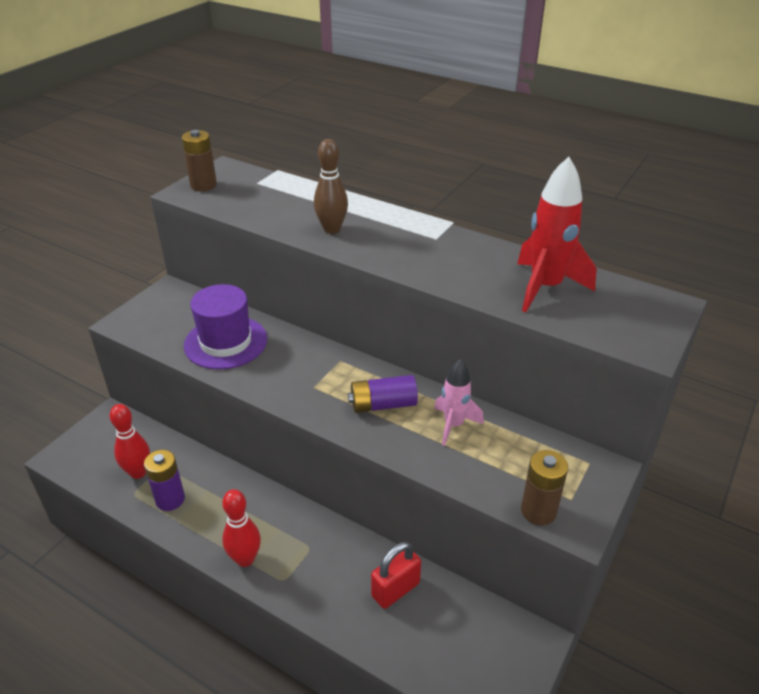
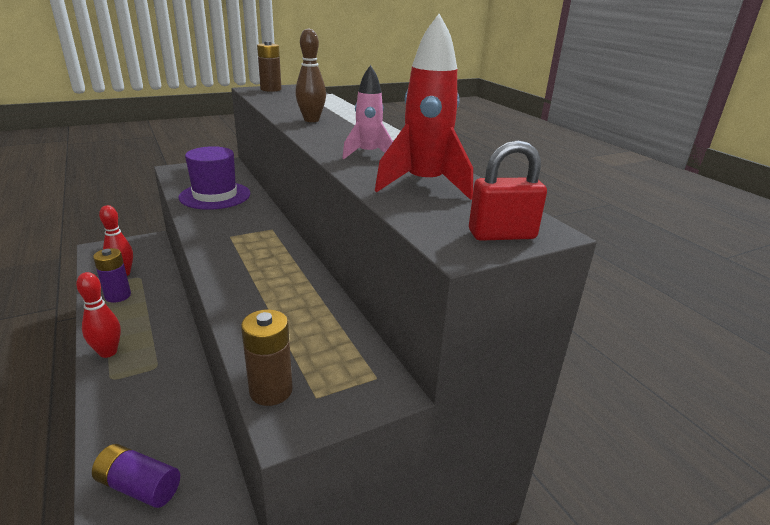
camera: 30 degrees right, 10 degrees down
(383, 405) = (260, 264): purple battery -> purple battery (139, 486)
(395, 590) = (173, 430): red padlock -> red padlock (502, 235)
(453, 425) = (294, 297): pink rocket -> pink rocket (368, 154)

